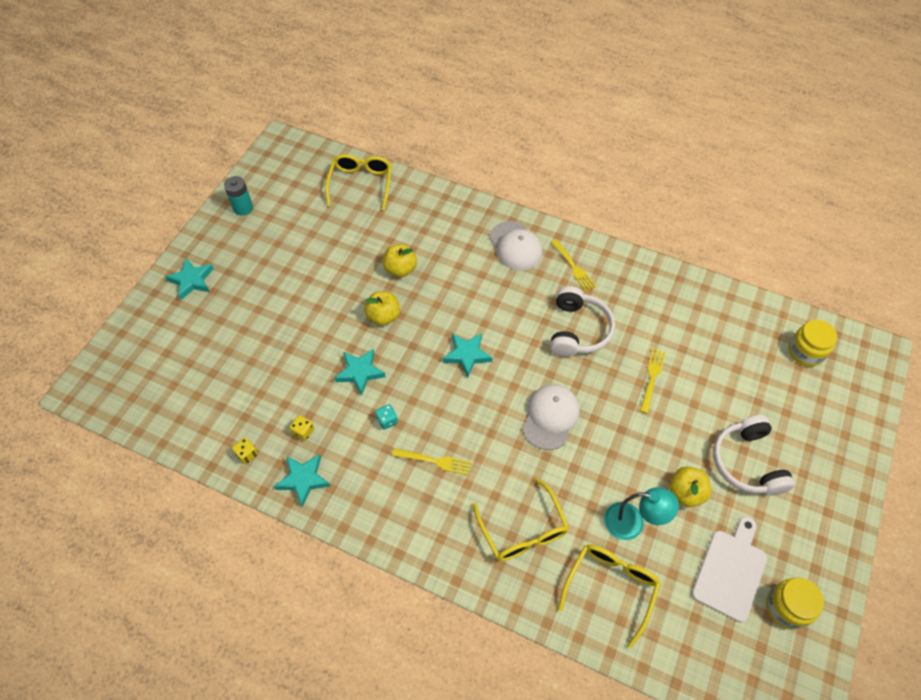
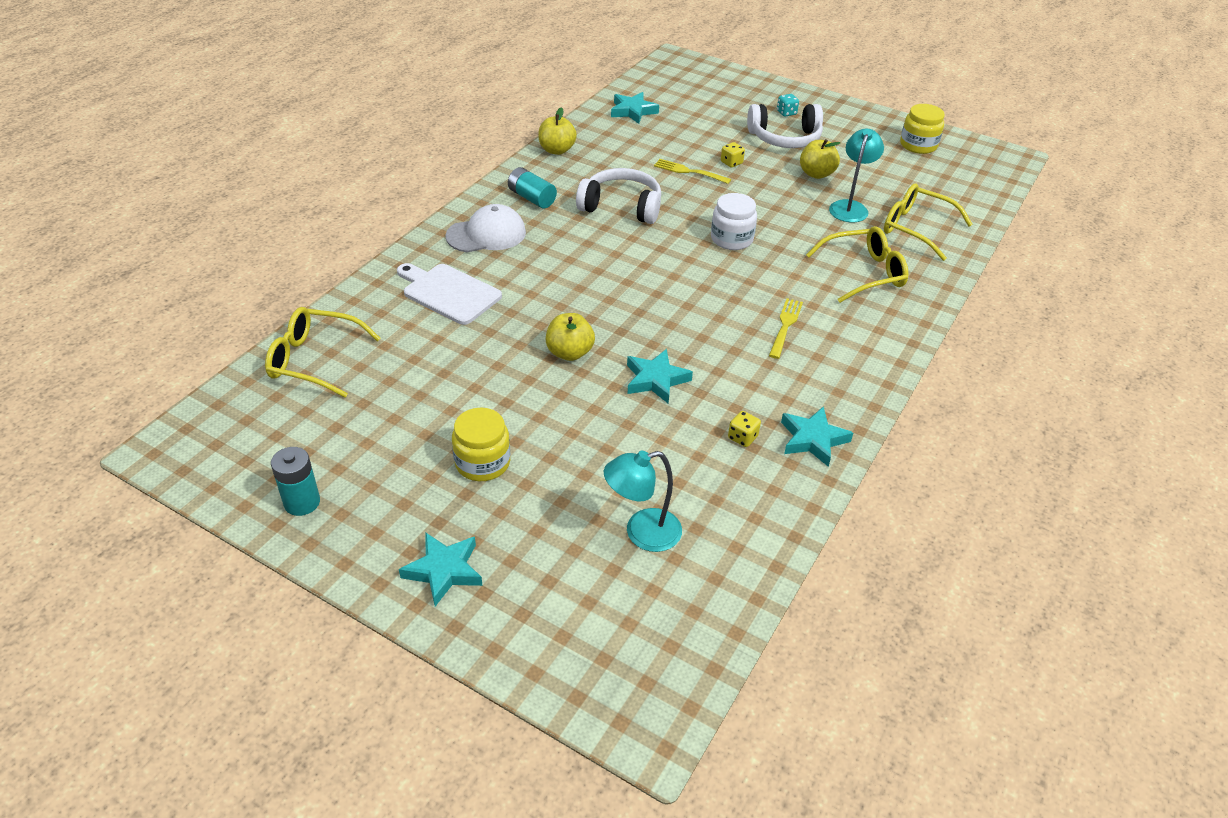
camera: 85 degrees left, 15 degrees down
(216, 375) = (642, 533): none -> turquoise lamp
(247, 454) = (776, 496): yellow dice -> yellow dice (731, 163)
(387, 420) = (730, 360): turquoise dice -> turquoise dice (786, 113)
(400, 269) = (493, 332): yellow apple -> yellow apple (557, 150)
(467, 355) = (642, 288): turquoise star -> turquoise star (633, 111)
(550, 417) = (731, 239): white cap -> white jar
(573, 267) = (532, 198): yellow fork -> turquoise battery
(731, 571) = (890, 165): white cutting board -> white cutting board (449, 292)
(805, 352) = (670, 89): yellow jar -> yellow jar (482, 463)

